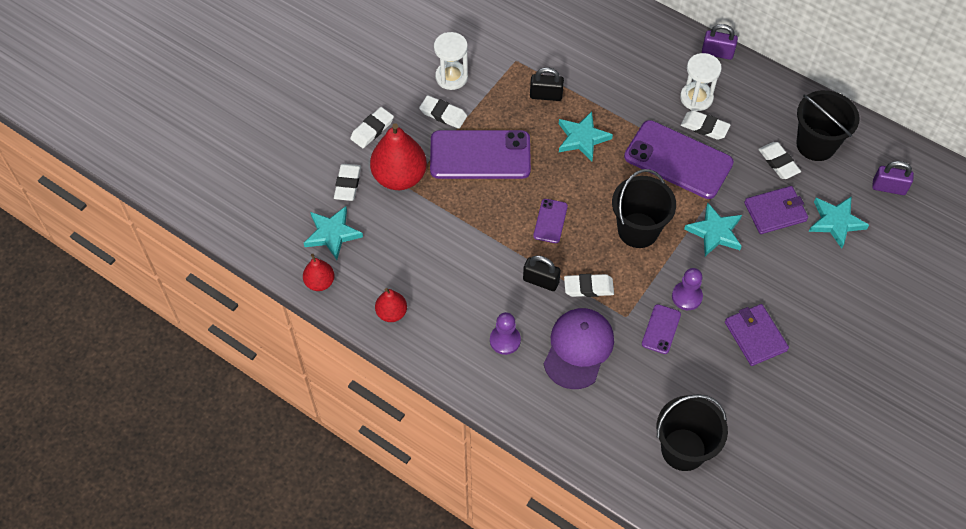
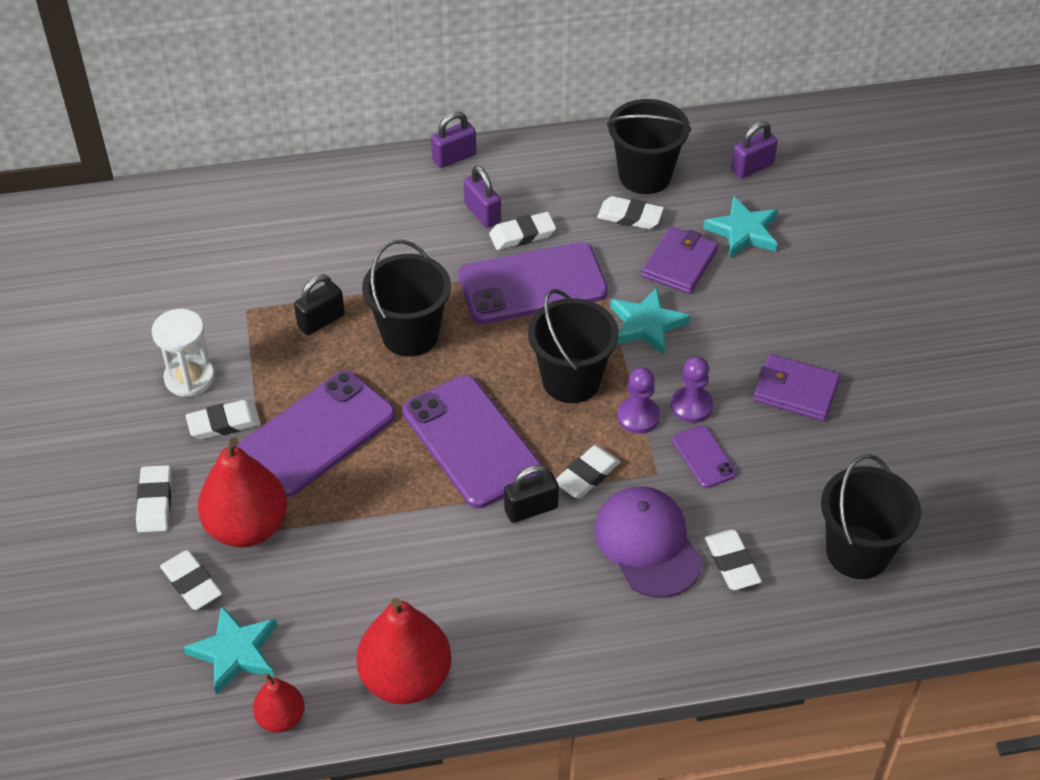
camera: 45 degrees left, 10 degrees down
(391, 313) = (406, 678): red pear -> red pear, size x1.86
(505, 340) = (563, 600): purple pawn -> purple pawn (638, 416)
(550, 221) = (471, 441): purple phone -> purple phone, size x2.14
(582, 138) = (410, 335): turquoise star -> black bucket
(610, 396) = (732, 563): none -> white eraser
(696, 98) = (482, 213): white hourglass -> purple padlock

